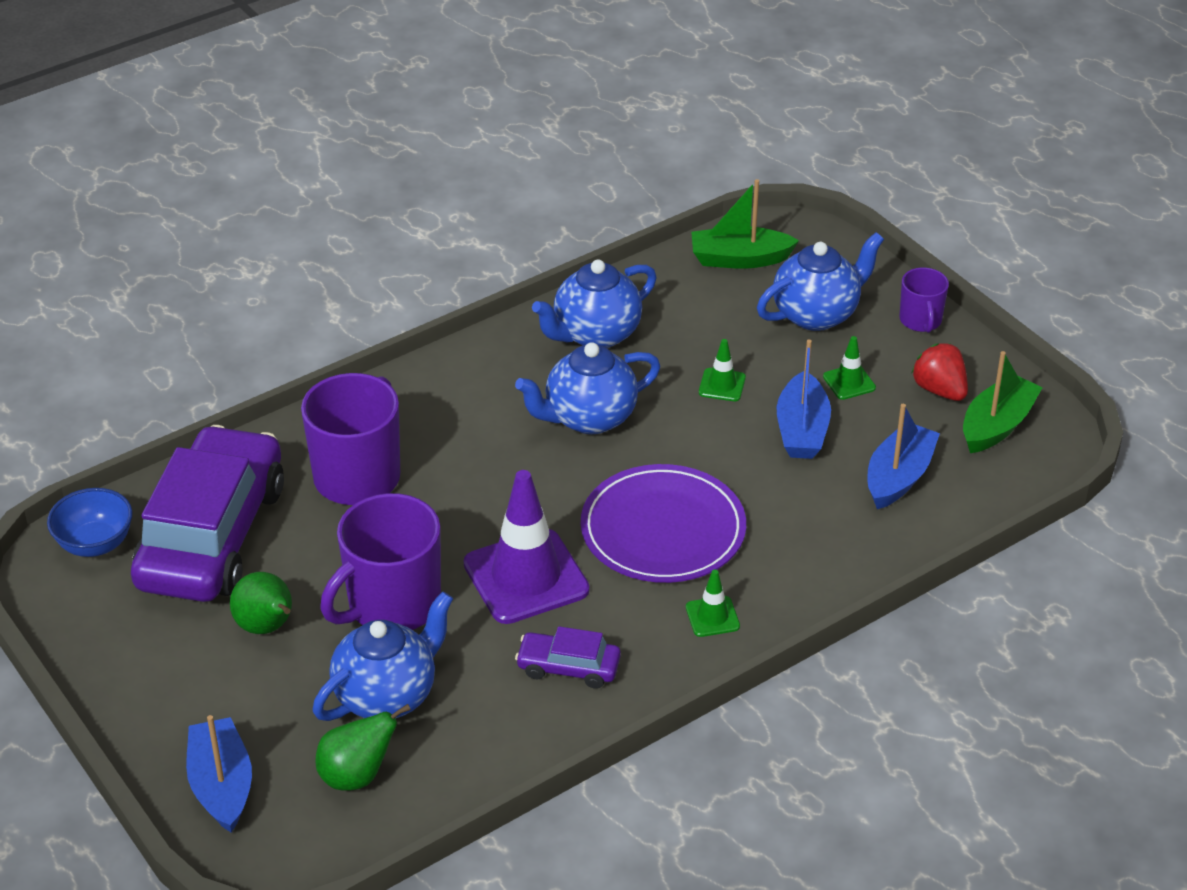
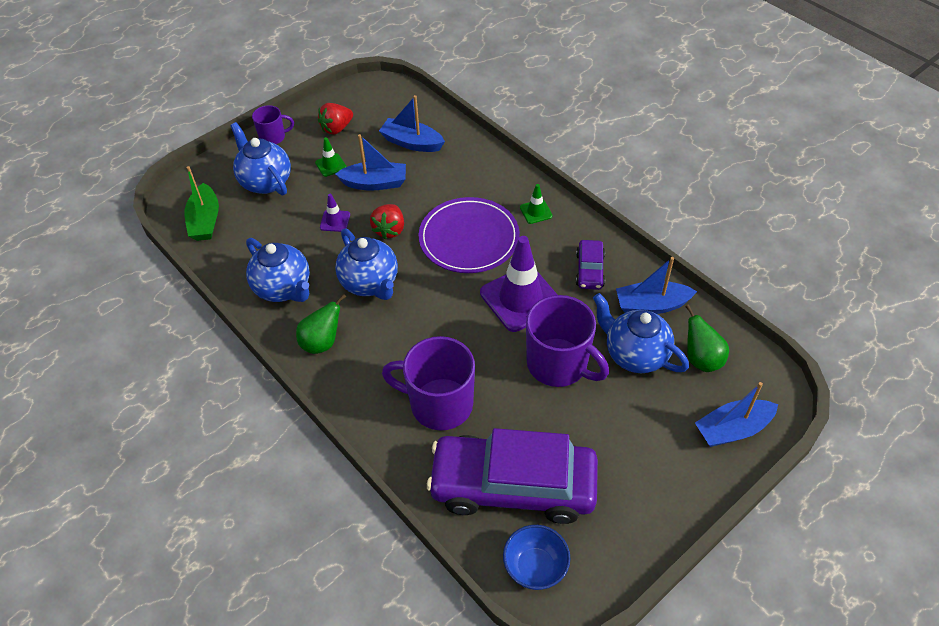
camera: 95 degrees left, 10 degrees up
(267, 627) = (594, 432): green pear -> green pear (322, 342)
(479, 733) = (651, 305): none -> blue boat
(694, 442) = (389, 230): none -> red strawberry
(722, 385) = (335, 221): green traffic cone -> purple traffic cone
(997, 425) = (366, 106): green boat -> none

